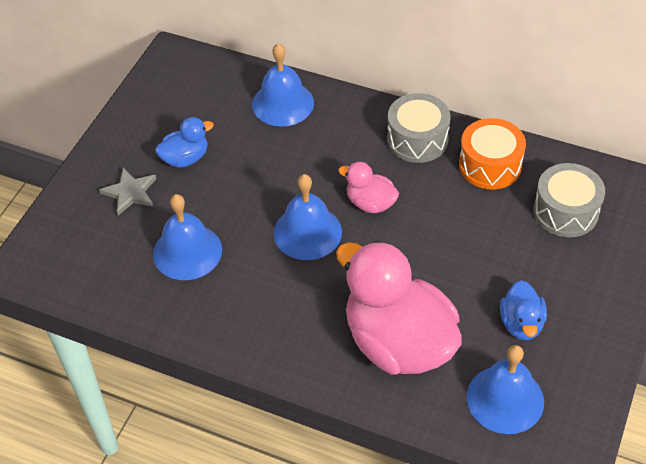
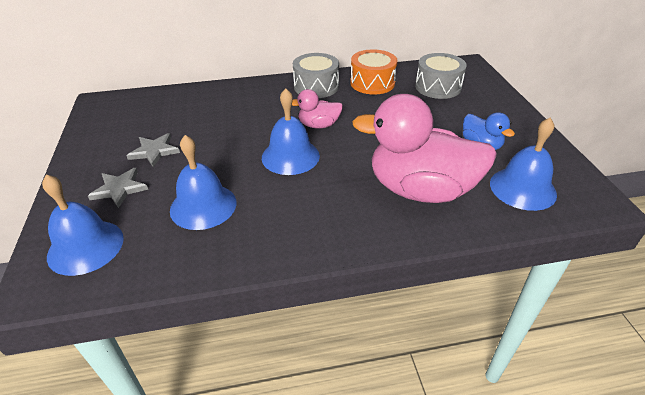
camera: 35 degrees left, 10 degrees down
(185, 158) = (154, 151): blue duck -> grey star
(283, 103) = (207, 99): blue bell -> blue bell (85, 246)

